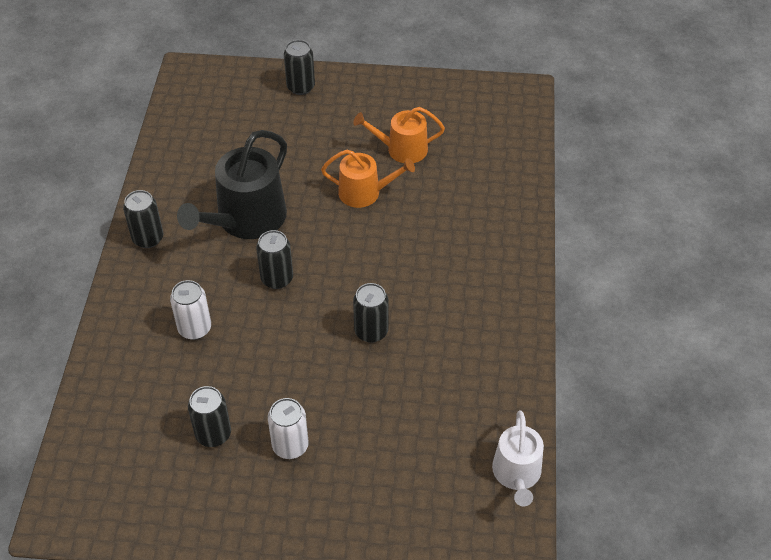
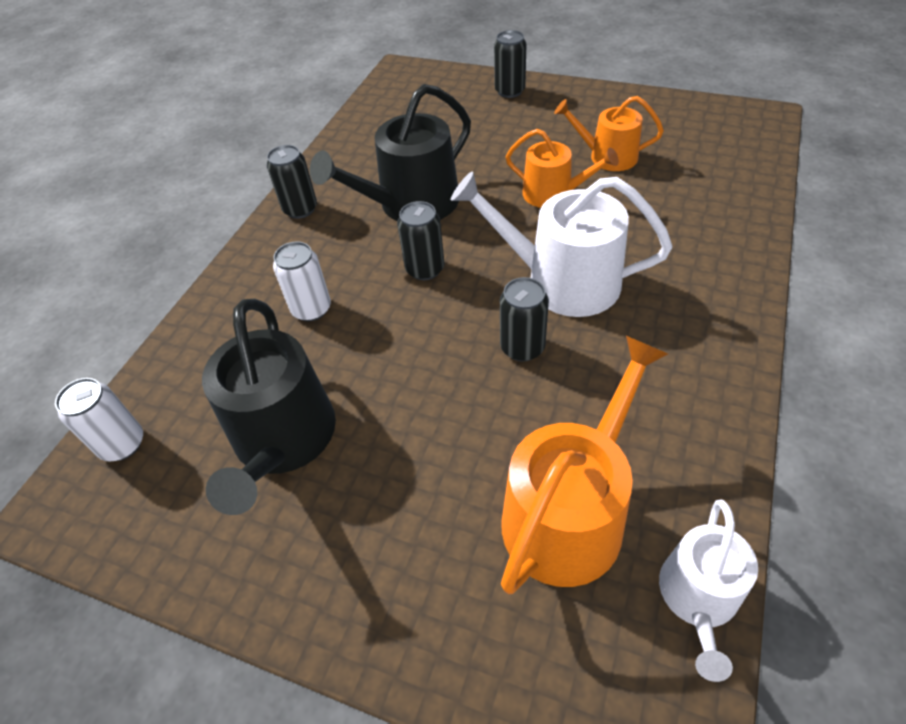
camera: 20 degrees right, 0 degrees up
(213, 434) = (283, 440): black can -> black watering can
(290, 446) = (374, 477): white can -> white can (122, 444)
(388, 272) = (561, 281): none -> white watering can
(429, 441) = (569, 512): none -> orange watering can

